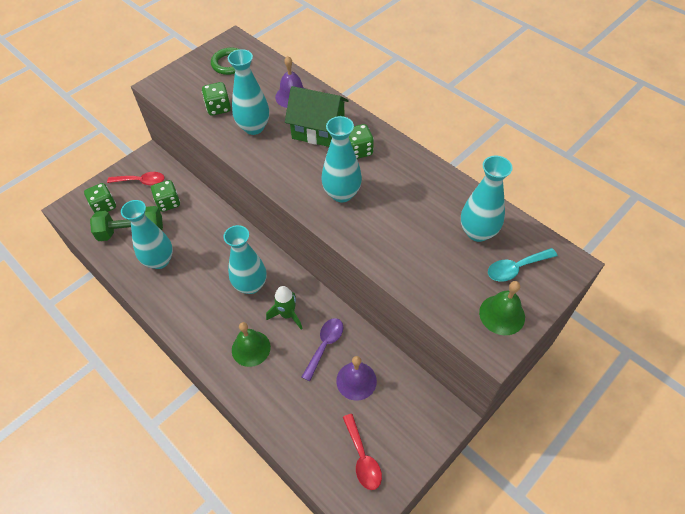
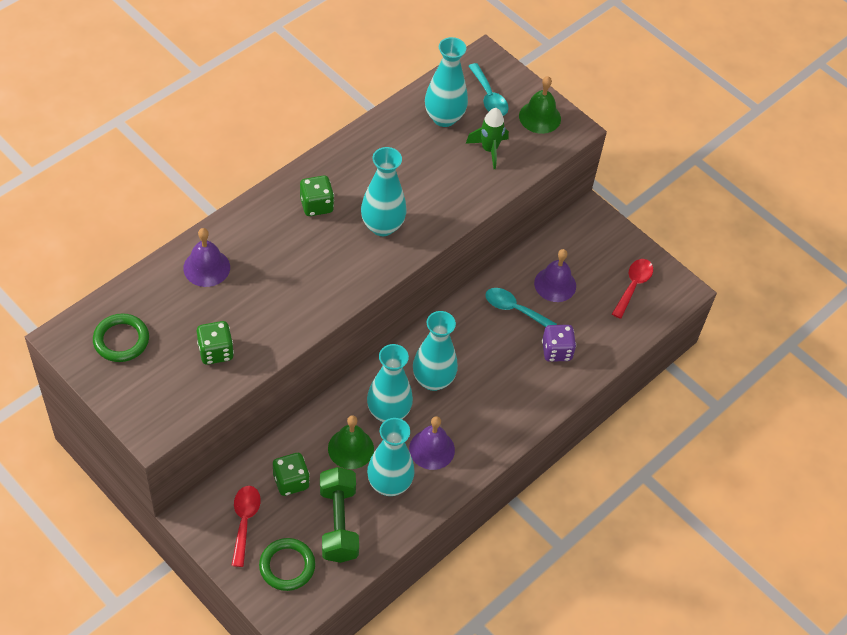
camera: 95 degrees left, 0 degrees up
(104, 206) = (287, 566): green dice -> green ring
(187, 287) = (432, 449): none -> purple bell
(251, 348) = (516, 379): green bell -> green bell (350, 448)
(254, 127) = (260, 310): turquoise vase -> turquoise vase (388, 412)
(281, 382) = (556, 351): none -> purple dice
(287, 315) = (475, 343): green rocket -> green rocket (489, 150)
(318, 130) = (276, 242): green house -> none
(325, 345) = (514, 309): purple spoon -> turquoise spoon
(362, 458) = (633, 286): red spoon -> red spoon turned 45 degrees counterclockwise

